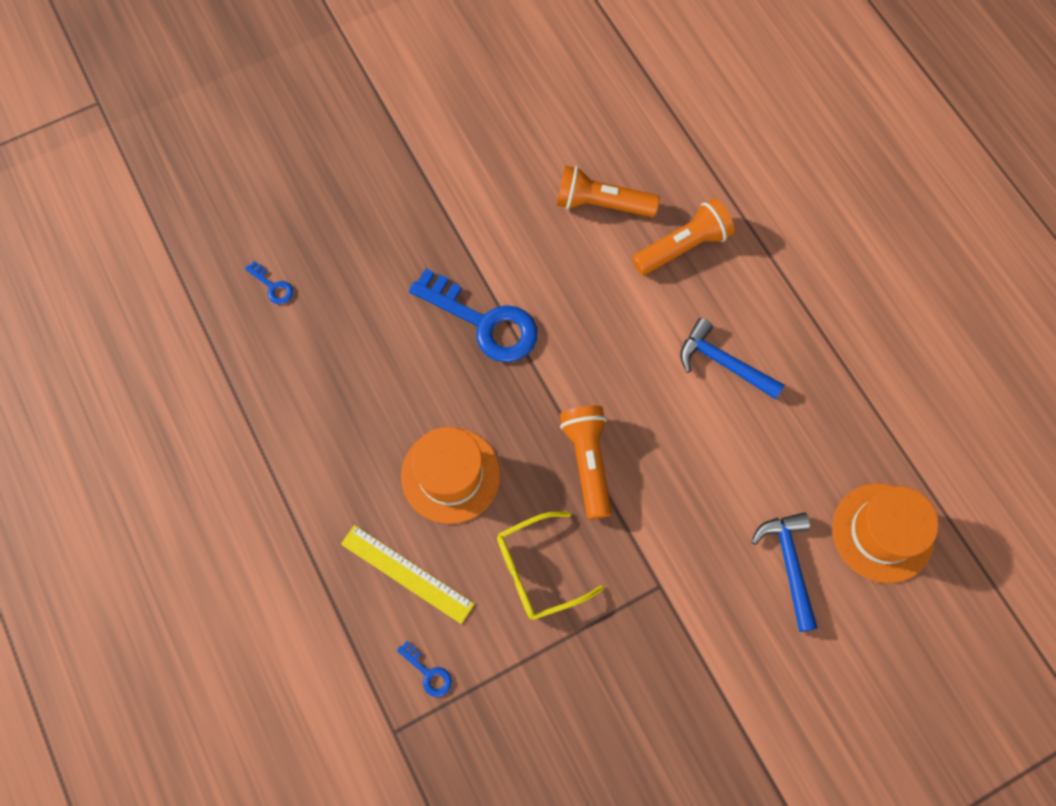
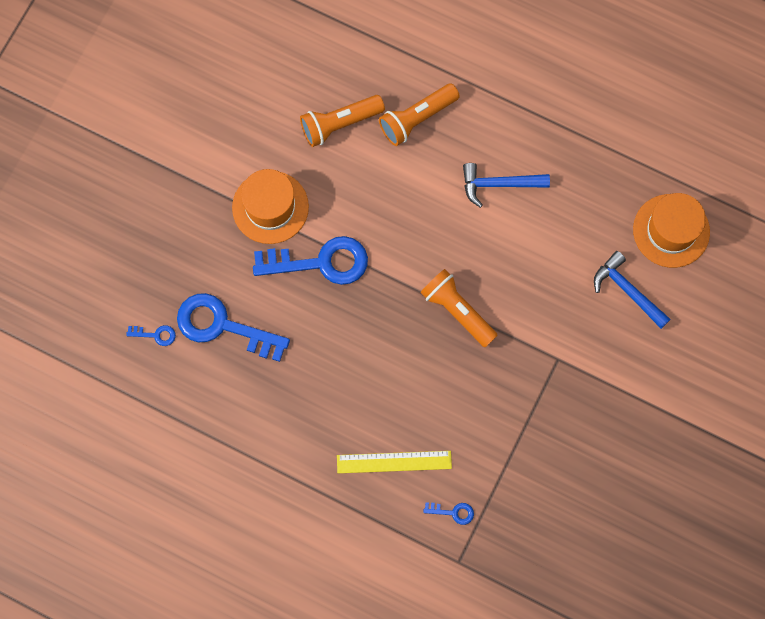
camera: 35 degrees left, 5 degrees up
(342, 321) = (223, 326): none -> blue key
(450, 475) = (375, 380): orange hat -> orange hat (270, 207)
(538, 570) = (475, 402): yellow glasses -> none
(683, 246) = (417, 119): orange flashlight -> orange flashlight turned 150 degrees counterclockwise

